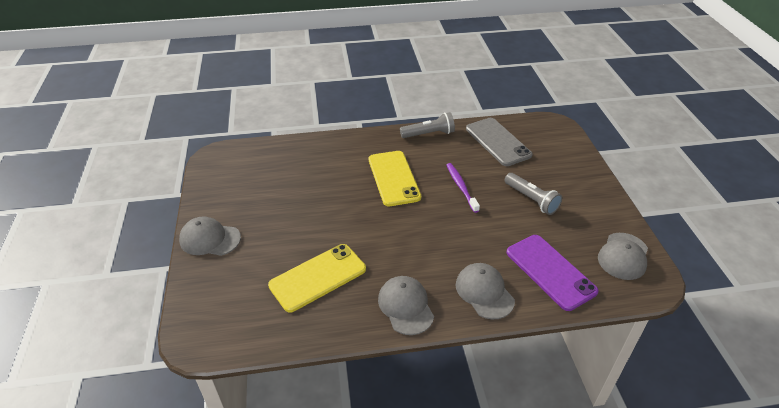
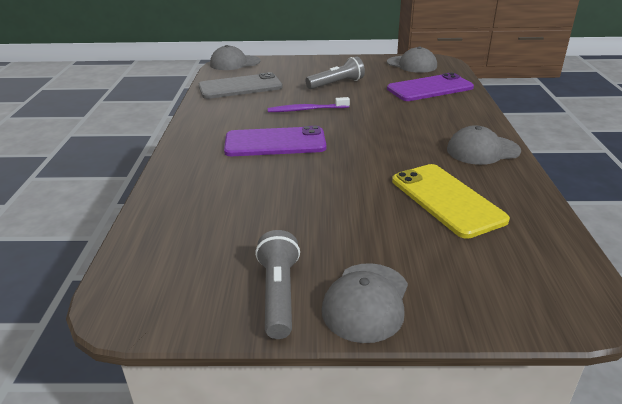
camera: 80 degrees left, 10 degrees down
(394, 178) = (275, 142): yellow phone -> purple phone
(429, 134) = (201, 117): grey flashlight -> grey flashlight (279, 294)
(484, 292) = (457, 114): grey cap -> grey cap (234, 63)

